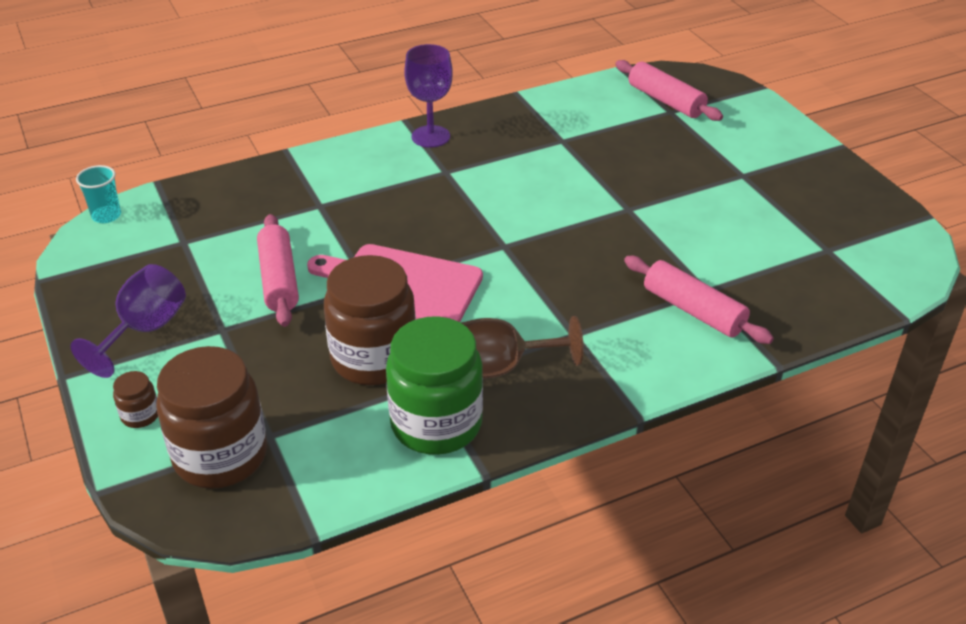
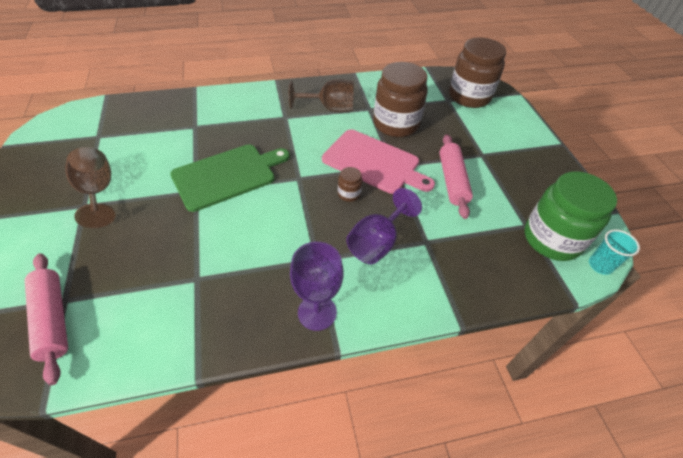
camera: 170 degrees left, 10 degrees up
(140, 415) = (513, 119): brown jar -> brown jar (349, 194)
(145, 330) = (528, 162): purple goblet -> purple goblet (377, 242)
(436, 424) = (370, 91): green jar -> green jar (552, 239)
(602, 232) = (227, 175): none -> green cutting board
(693, 310) = (212, 117): pink rolling pin -> none
(743, 189) = (98, 192): none -> brown goblet

